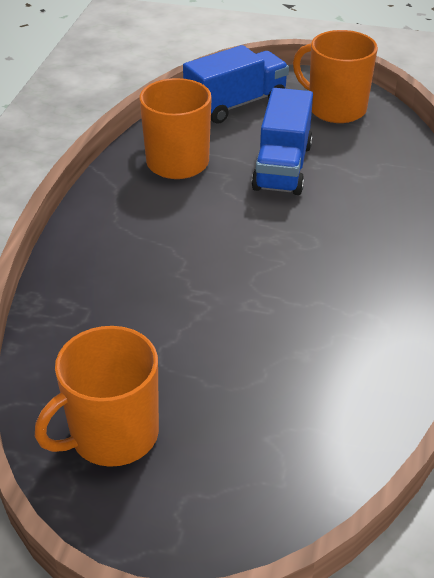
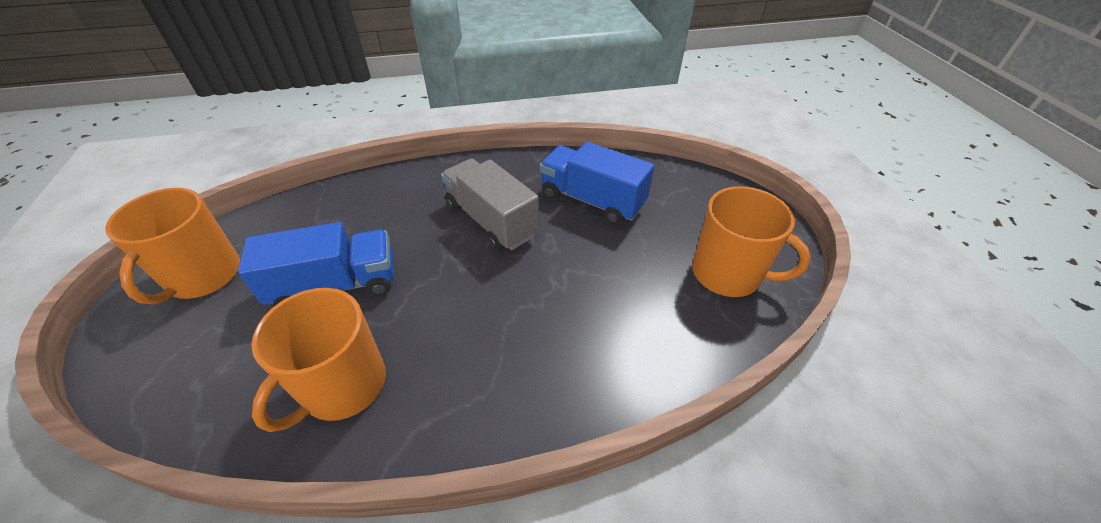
camera: 115 degrees left, 5 degrees up
(236, 104) = (187, 374): blue truck -> blue truck (592, 200)
(318, 273) = (491, 220): none -> grey truck

